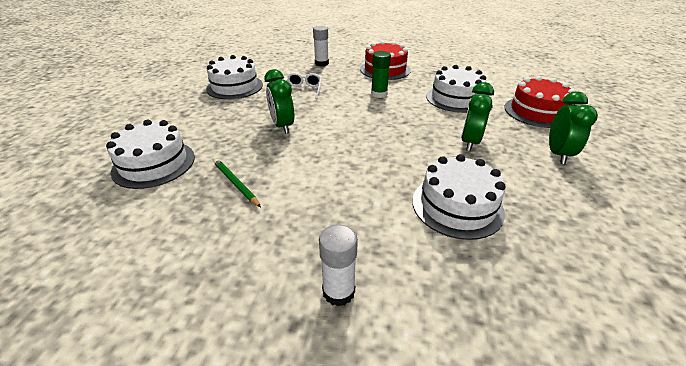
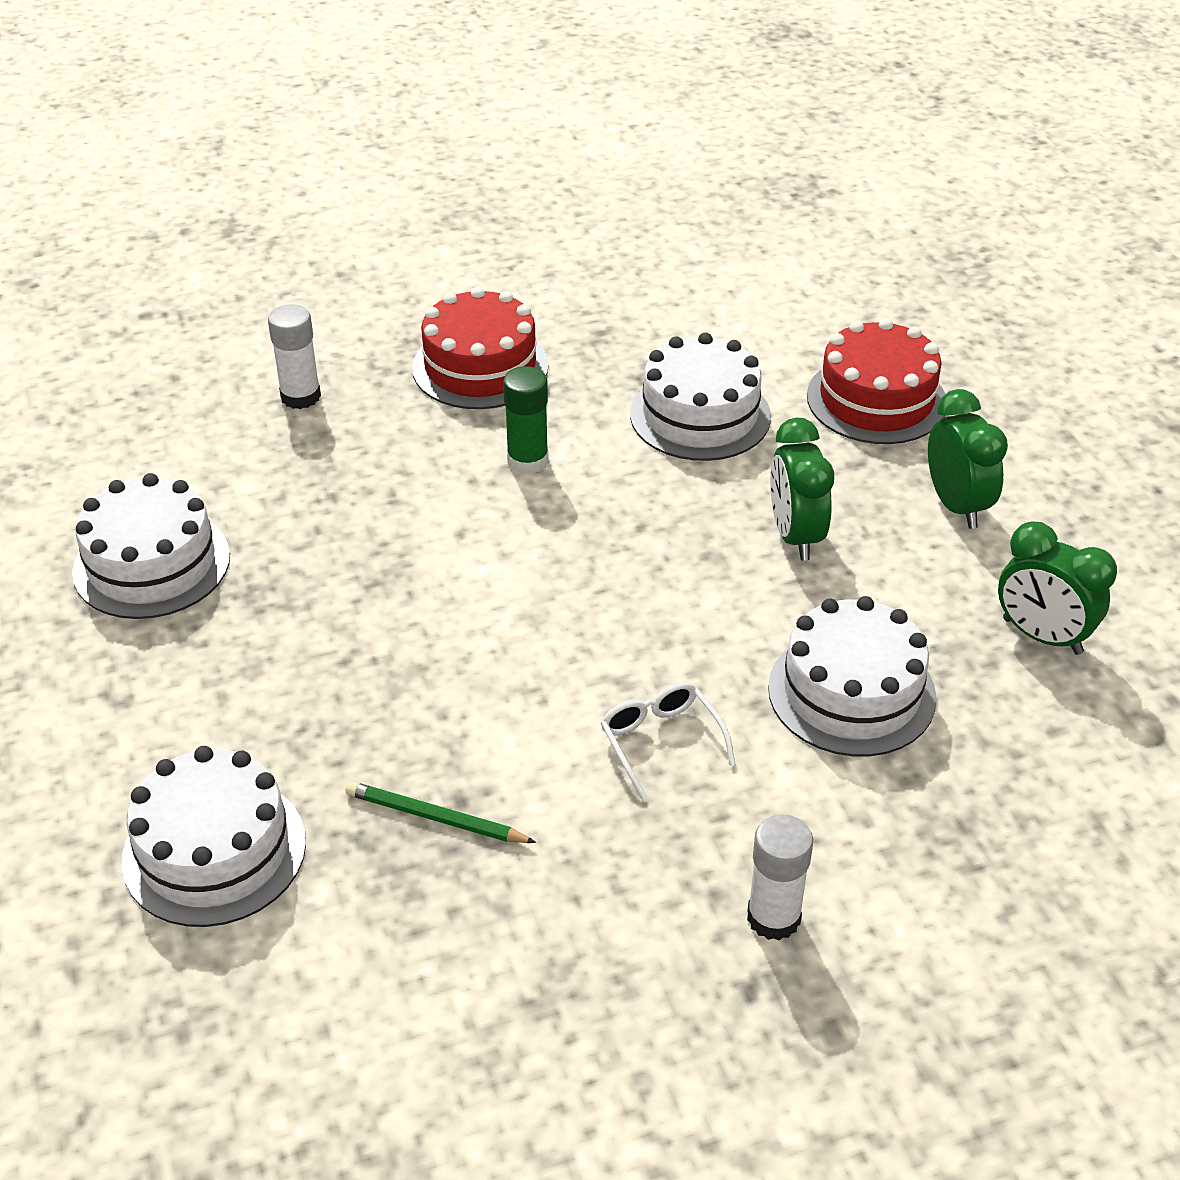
camera: 30 degrees left, 5 degrees up
(282, 126) = (394, 641): green clock -> green clock (1042, 636)
(303, 90) = (339, 512): white glasses -> white glasses (661, 742)

